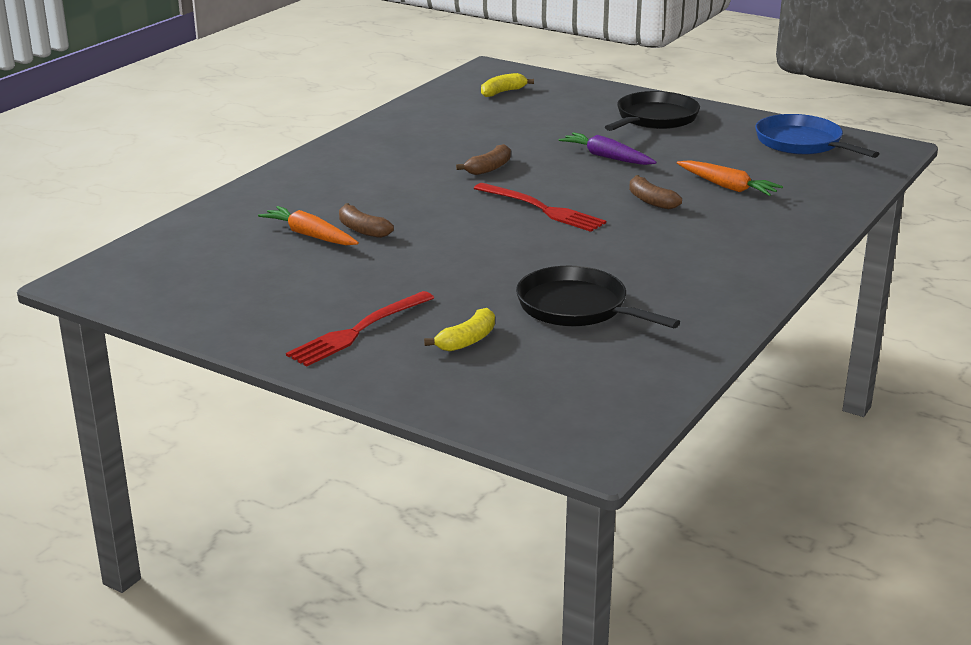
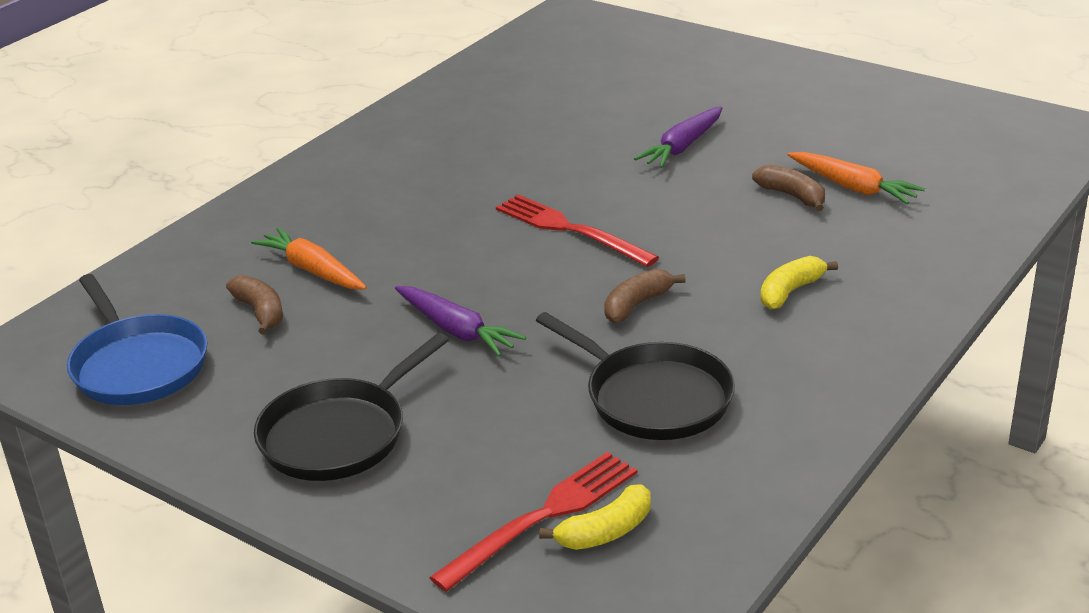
camera: 175 degrees left, 5 degrees up
(358, 331) = (761, 86): red fork -> red fork (543, 517)
(449, 270) = (682, 147): none -> purple carrot
(467, 340) = (660, 80): yellow banana -> yellow banana (790, 291)
(576, 307) = (555, 110): black pan -> black pan (653, 397)
(651, 201) = (426, 244): brown banana -> brown banana (260, 312)

